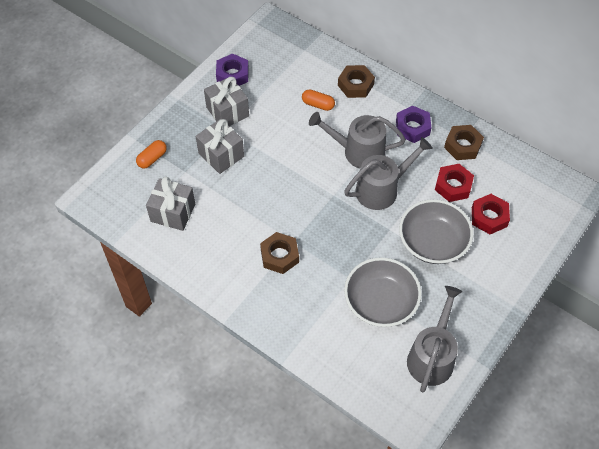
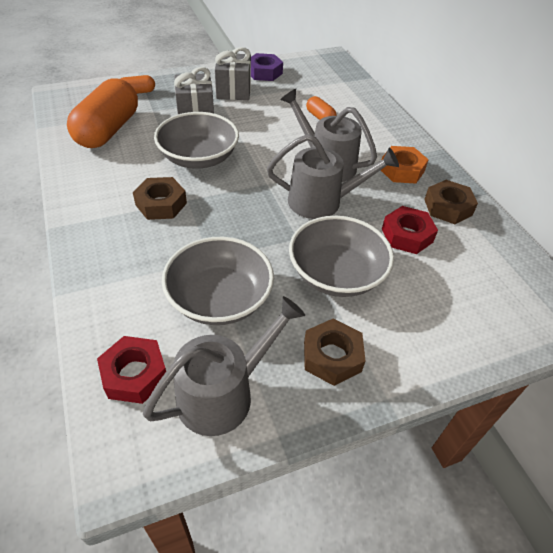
camera: 30 degrees right, 10 degrees down
(173, 212) = (108, 130): grey gift -> orange capsule
(266, 199) = (198, 158): none -> grey bowl
(355, 85) = (370, 119): brown nut -> brown nut (332, 356)
(412, 127) = (402, 170): purple nut -> orange nut
(489, 217) = (429, 284): red nut -> red nut (135, 374)

